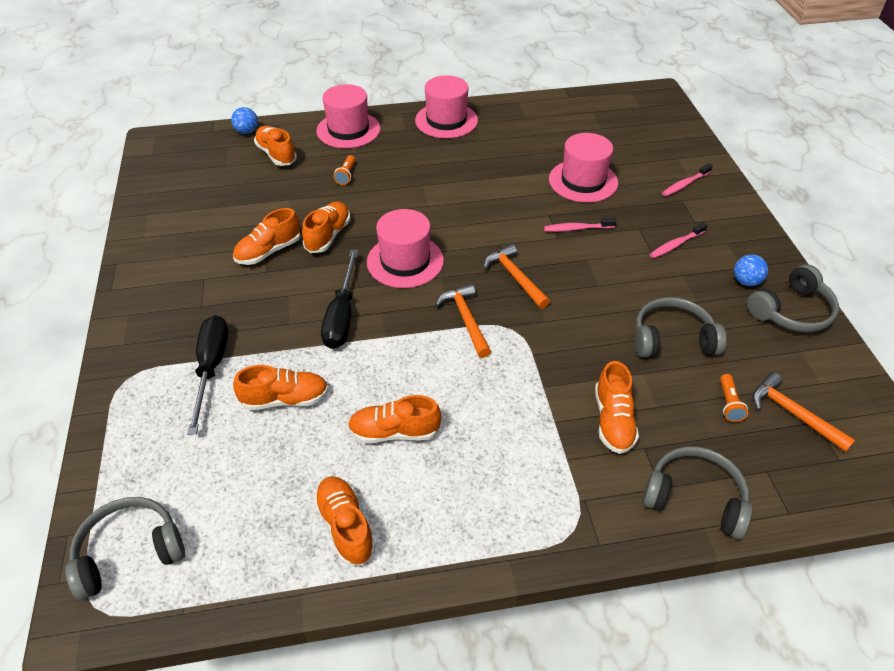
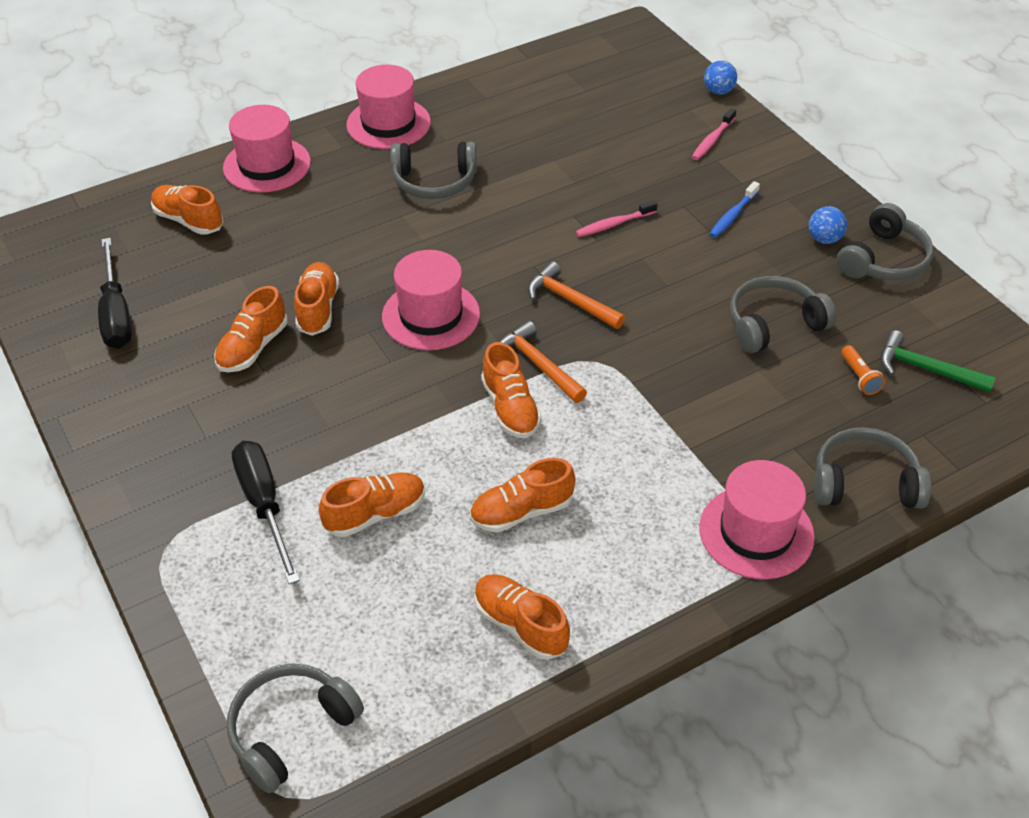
camera: 20 degrees left, 0 degrees up
(247, 131) = (129, 199): blue ball -> blue ball (718, 91)
(342, 316) = (389, 400): black screwdriver -> black screwdriver (116, 313)
(346, 175) = (298, 226): orange flashlight -> none
(458, 167) = (434, 181): none -> grey headphones
(583, 181) = (594, 164): pink hat -> pink hat (756, 532)
(613, 420) = (750, 429): orange shoe -> orange shoe (510, 408)
(676, 245) = (732, 215): pink toothbrush -> blue toothbrush
(793, 414) = (926, 369): orange hammer -> green hammer

